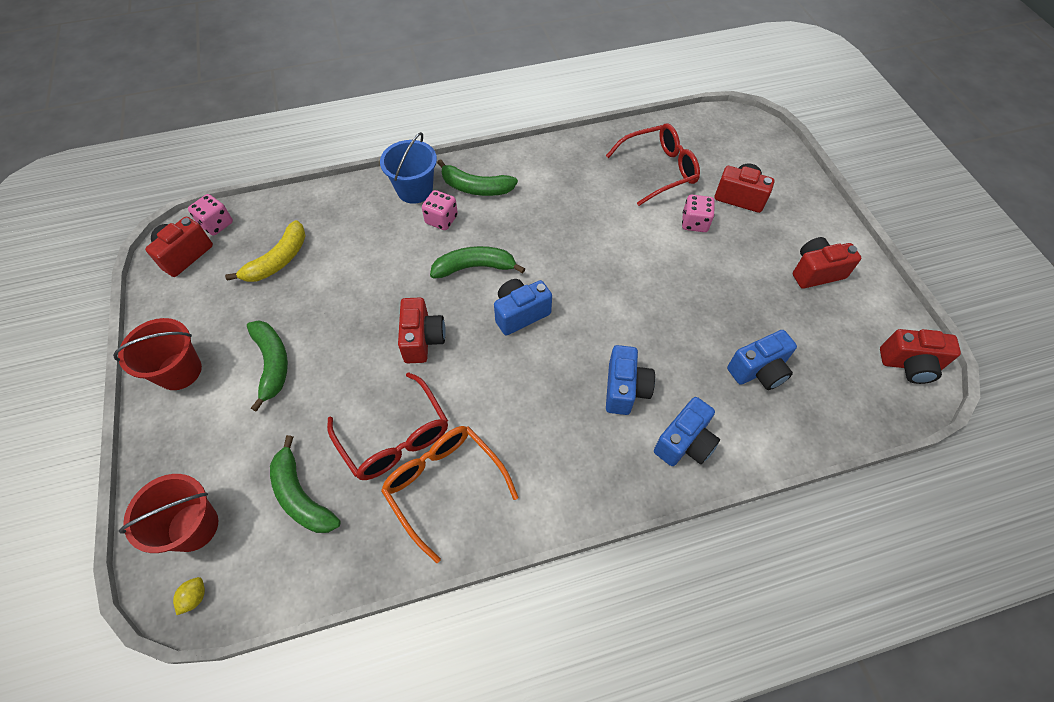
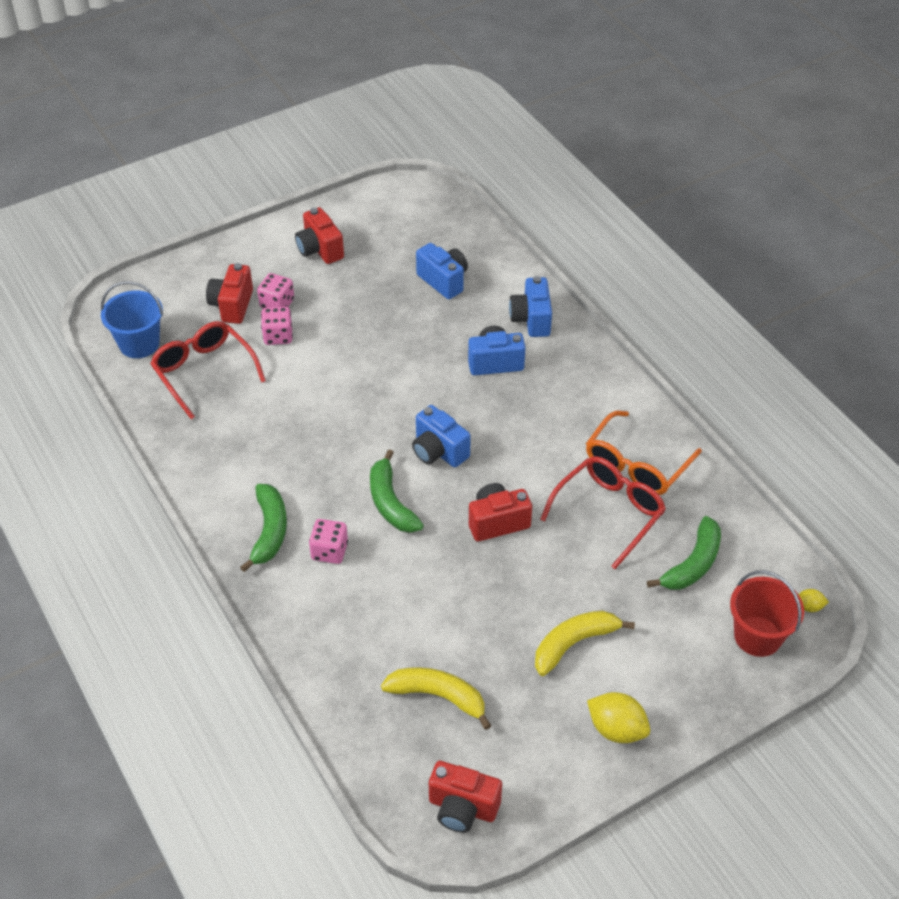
camera: 105 degrees left, 10 degrees down
(179, 371) = (616, 729): red bucket -> yellow lemon
(216, 224) = (402, 795): pink dice -> pink dice (277, 304)
(272, 364) = (574, 643): green banana -> yellow banana
(415, 190) = (288, 592): blue bucket -> blue bucket (139, 344)
(684, 443) = (531, 319): blue camera -> blue camera turned 120 degrees counterclockwise
(909, 365) = (405, 196): red camera -> none

